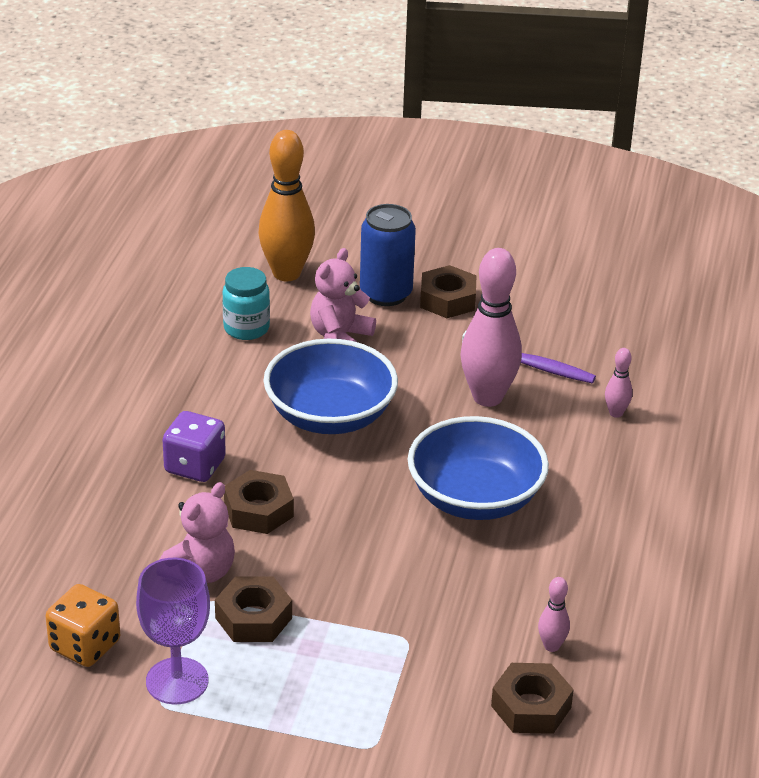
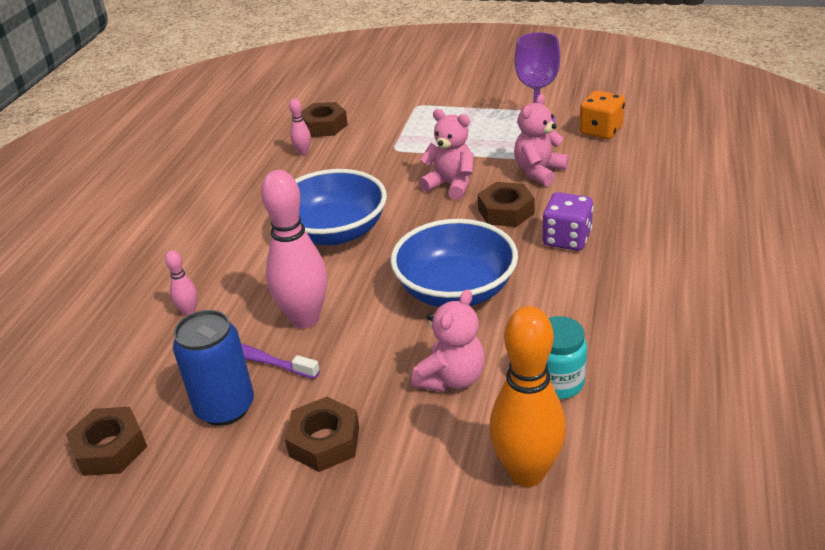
camera: 175 degrees left, 0 degrees up
(253, 618) = (496, 151): brown nut -> brown nut (110, 448)
(325, 560) = (450, 185): none -> pink teddy bear
(386, 294) = (399, 446): blue can -> blue can (225, 407)

